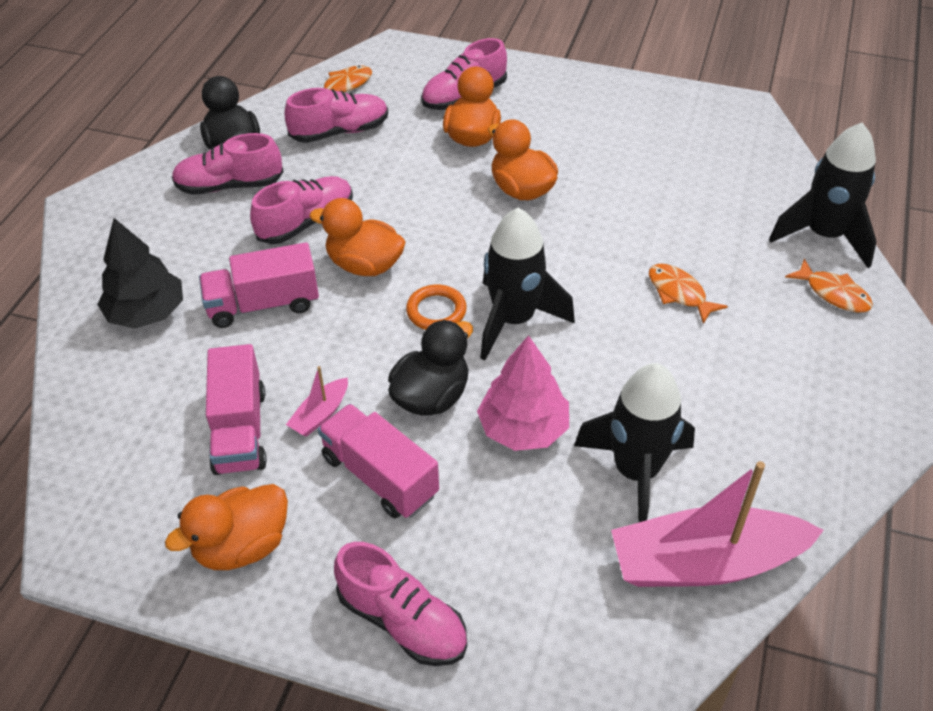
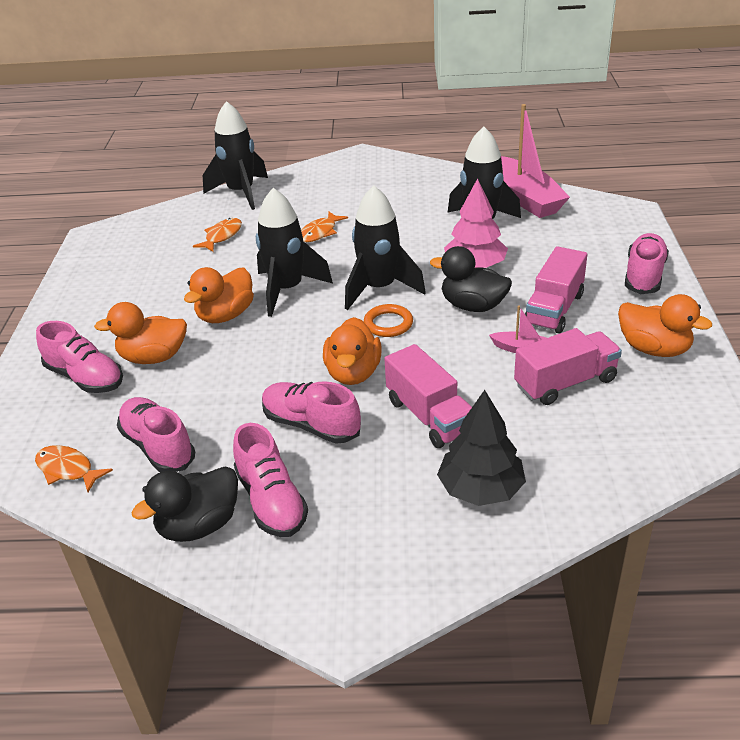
camera: 105 degrees left, 10 degrees down
(550, 242) = (287, 290): none -> black rocket
(833, 293) = (296, 185): orange fish -> orange fish (222, 236)

